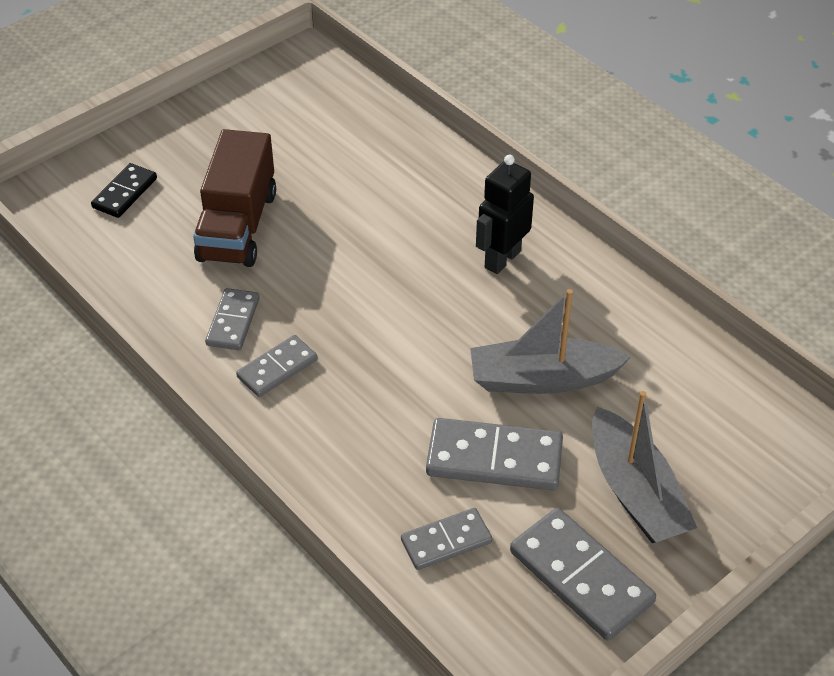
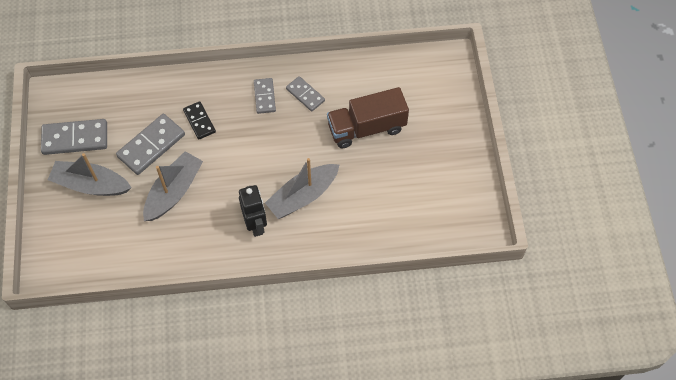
camera: 125 degrees right, 15 degrees up
(125, 193) = (426, 94): black domino -> black domino (199, 121)
(237, 226) = (366, 128): brown truck -> brown truck turned 60 degrees counterclockwise
(411, 235) = (303, 196): none -> grey boat
(446, 541) = (130, 105): grey domino -> none

